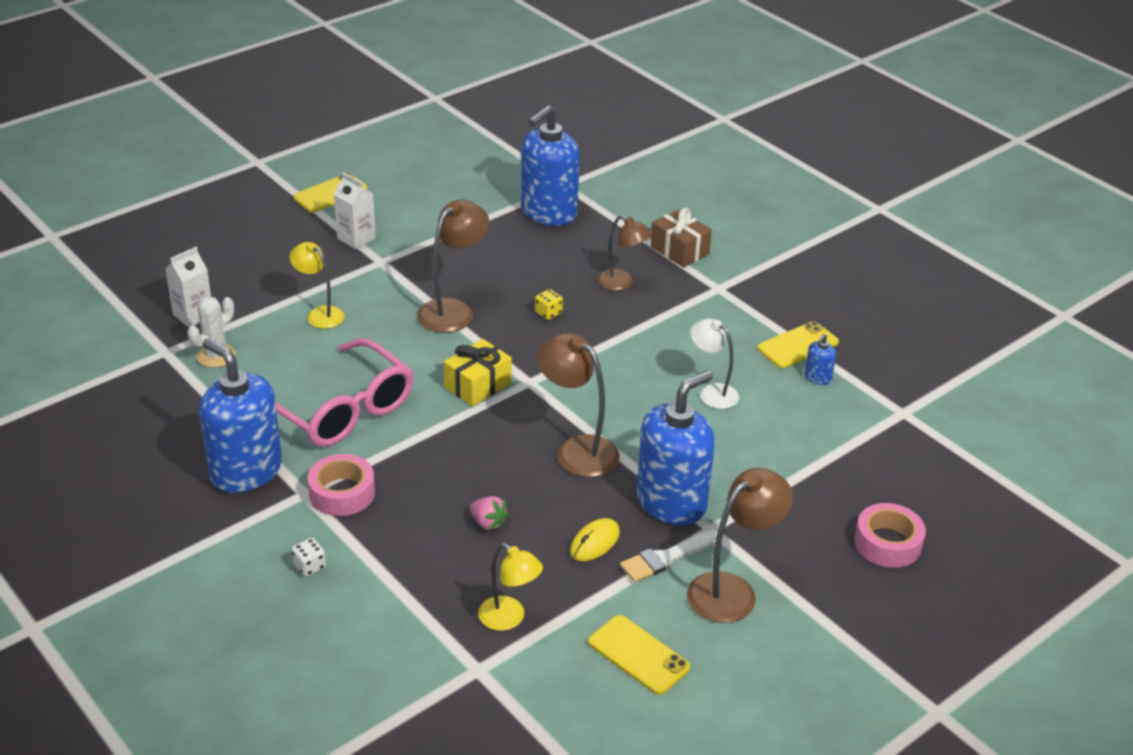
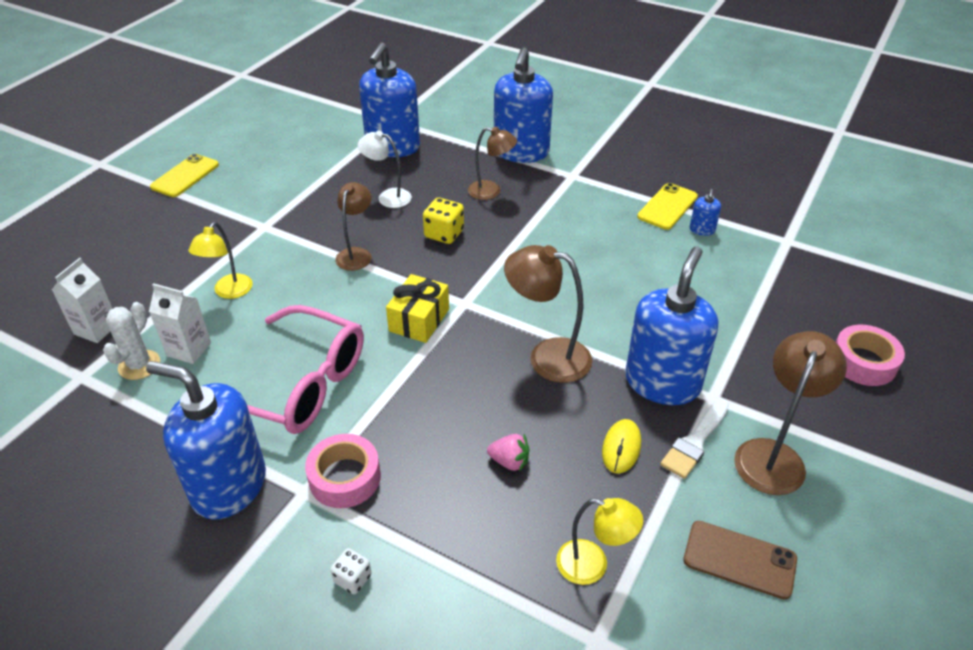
camera: 20 degrees left, 5 degrees up
(320, 314) = (229, 292): yellow lamp -> yellow lamp turned 90 degrees counterclockwise
(356, 238) = (230, 211): white carton -> white carton (189, 349)
(453, 310) = (356, 254): brown lamp -> brown lamp, size x0.66
(548, 313) = (444, 234): yellow dice -> yellow dice, size x1.61
(638, 655) = (739, 559): yellow phone -> brown phone
(679, 250) = (521, 152): brown gift -> blue soap dispenser
(712, 392) = (627, 267): white lamp -> white lamp (388, 197)

